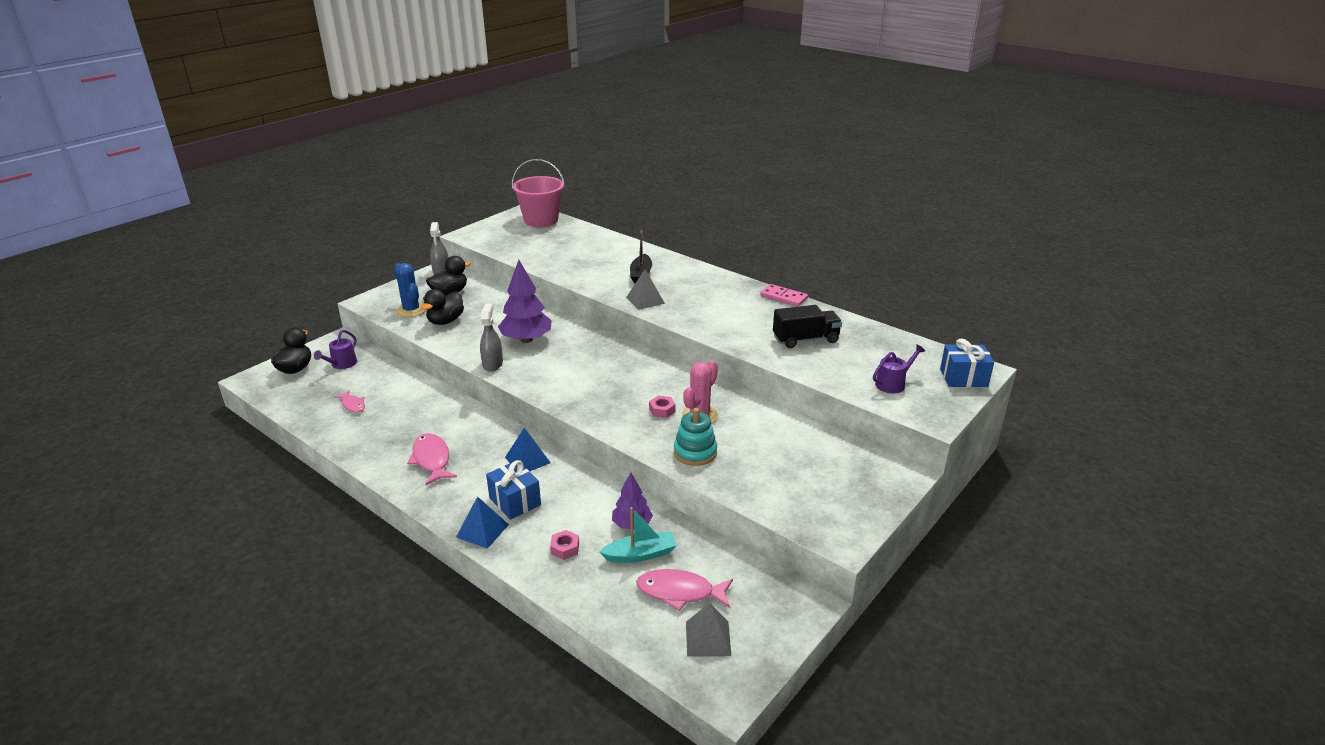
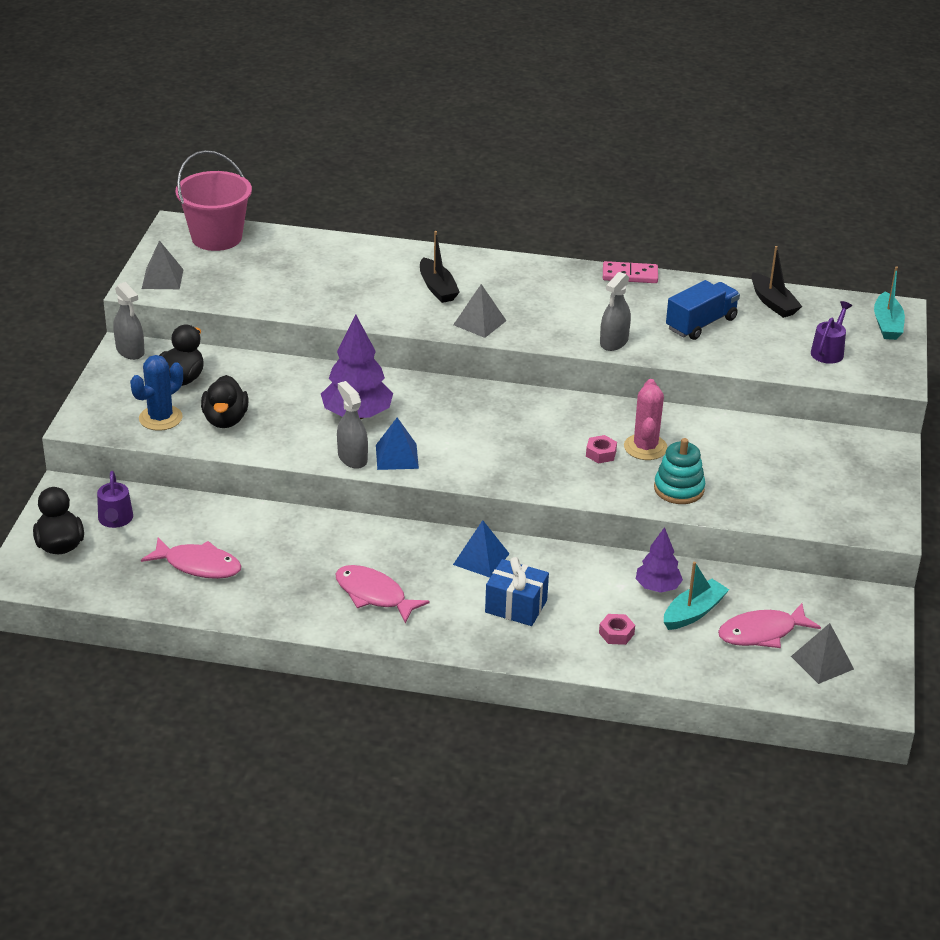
camera: 30 degrees left, 5 degrees up
(353, 405) = (198, 565): pink fish -> pink fish, size x1.68
(411, 310) = (160, 418): blue cactus -> blue cactus turned 75 degrees counterclockwise
(482, 530) = (515, 647): blue pyramid -> blue pyramid (397, 456)
(484, 233) = (162, 279): none -> grey pyramid
(726, 334) = (614, 342): none -> grey spray bottle
(805, 339) = (701, 324): black truck -> blue truck
(878, 340) = (773, 303): none -> black boat
(963, 378) = (887, 324): blue gift -> turquoise boat

